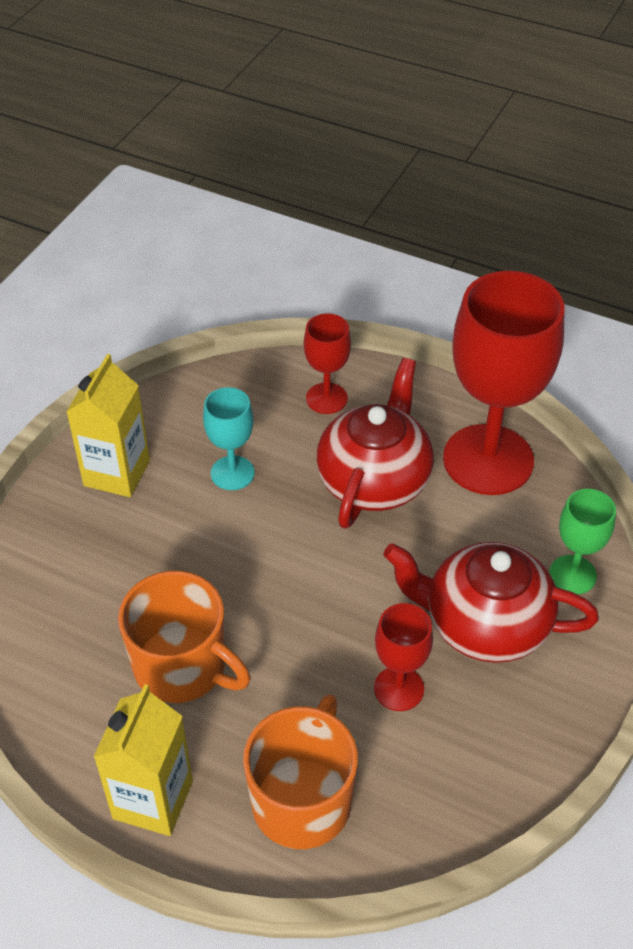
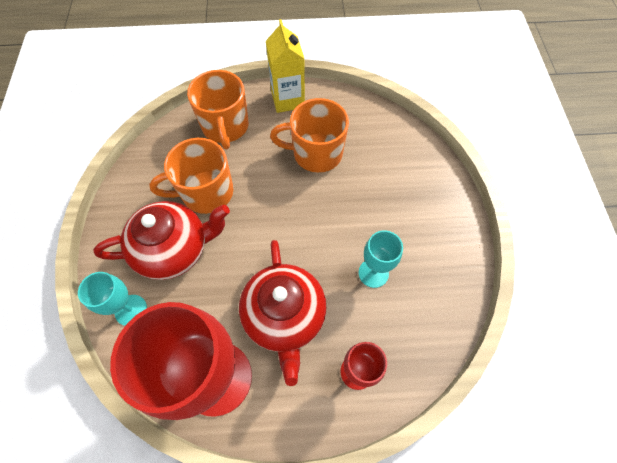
camera: 150 degrees right, 15 degrees up
(117, 473) = (437, 237): yellow carton -> none
(399, 688) = (206, 192): red goblet -> orange mug
(572, 574) = (131, 310): green goblet -> turquoise goblet

